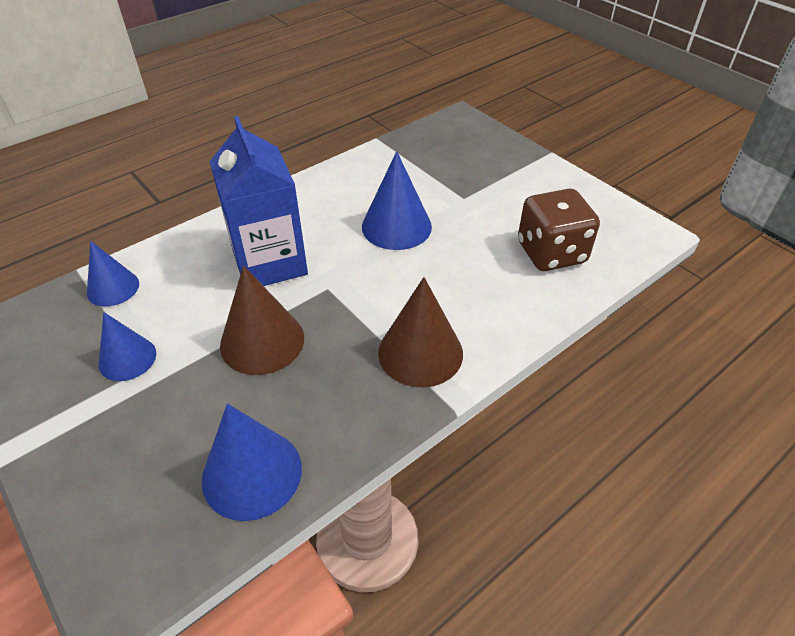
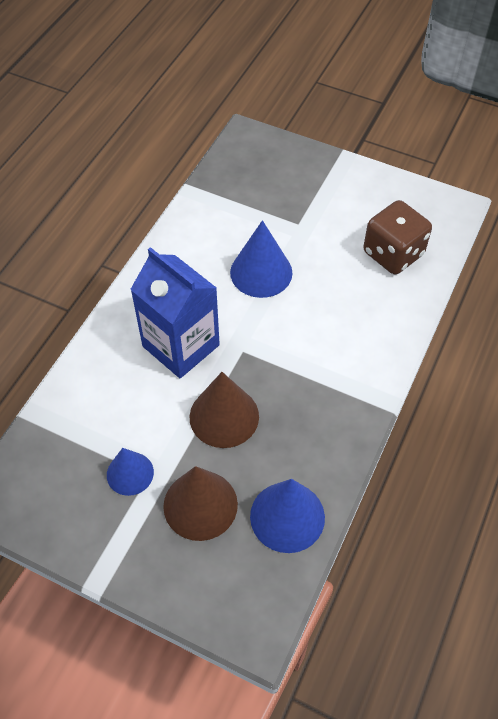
camera: 25 degrees left, 10 degrees up
(113, 288) = (67, 420): blue cone -> none
(420, 352) = (345, 378): brown cone -> brown cone (200, 505)

